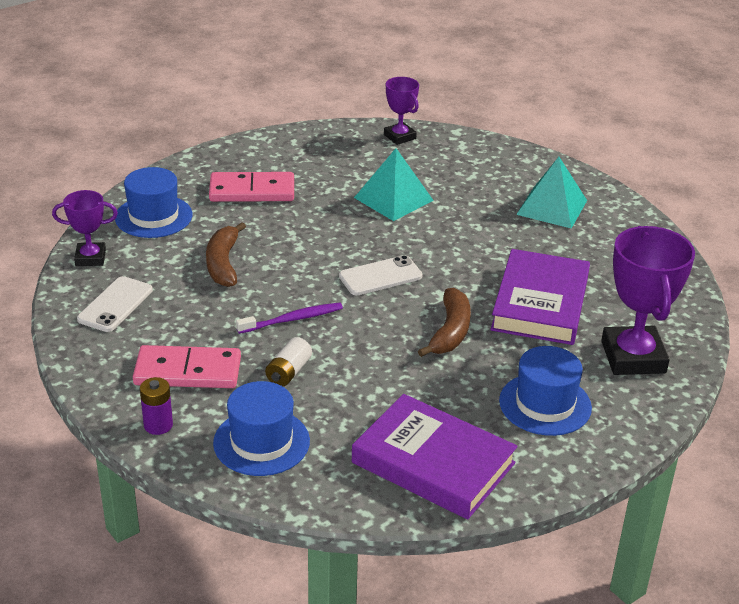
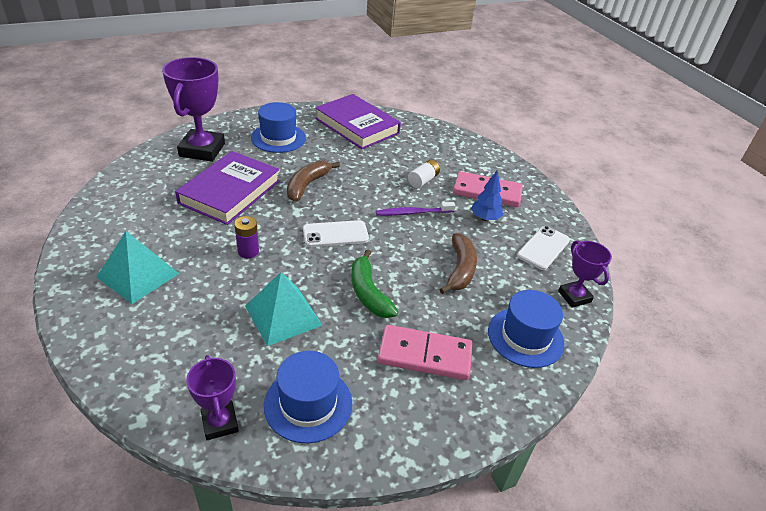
camera: 170 degrees left, 5 degrees up
(90, 258) = (574, 296): purple trophy -> purple trophy turned 60 degrees clockwise
(158, 425) = (503, 167): purple battery -> purple battery (248, 251)
(192, 329) = (485, 218): none -> blue tree
(261, 442) = (445, 149): blue hat -> blue hat (308, 404)
(319, 227) = (368, 293): none -> green banana

